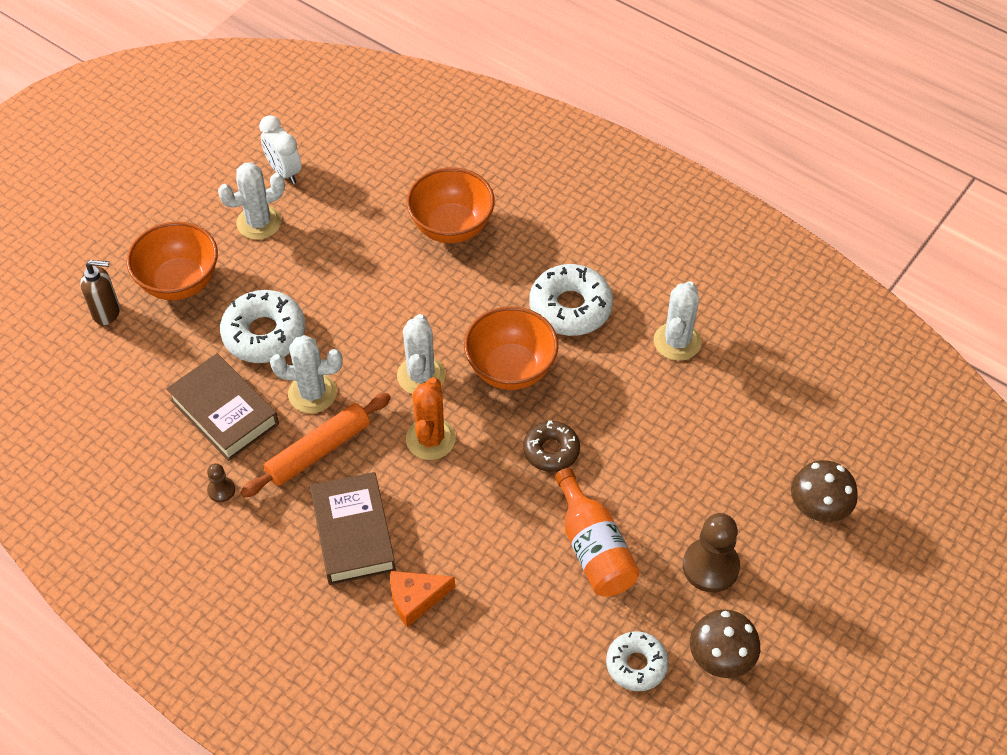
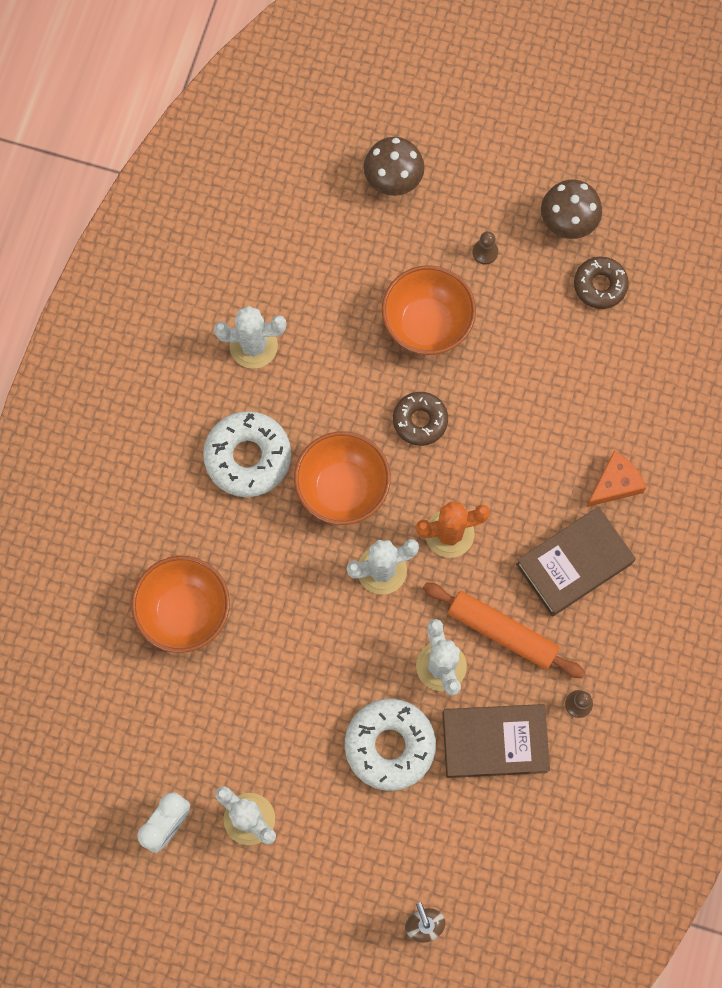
camera: 110 degrees left, 20 degrees up
(179, 282) = (358, 866): orange bowl -> orange bowl (427, 324)
(224, 412) = (494, 742): brown book -> brown book turned 60 degrees clockwise
(416, 599) = (614, 484): orange cheese -> orange cheese turned 90 degrees counterclockwise
(593, 548) = (506, 352): orange bottle -> none
(636, 664) = (600, 285): white donut -> brown donut
(710, 566) = (485, 252): brown pawn -> brown pawn, size x0.50

